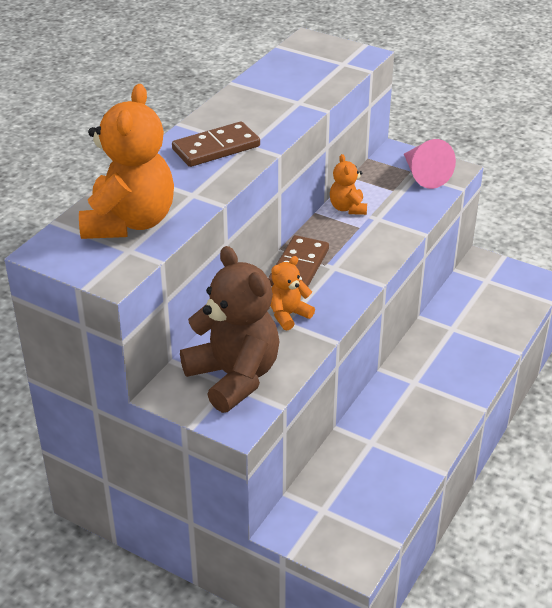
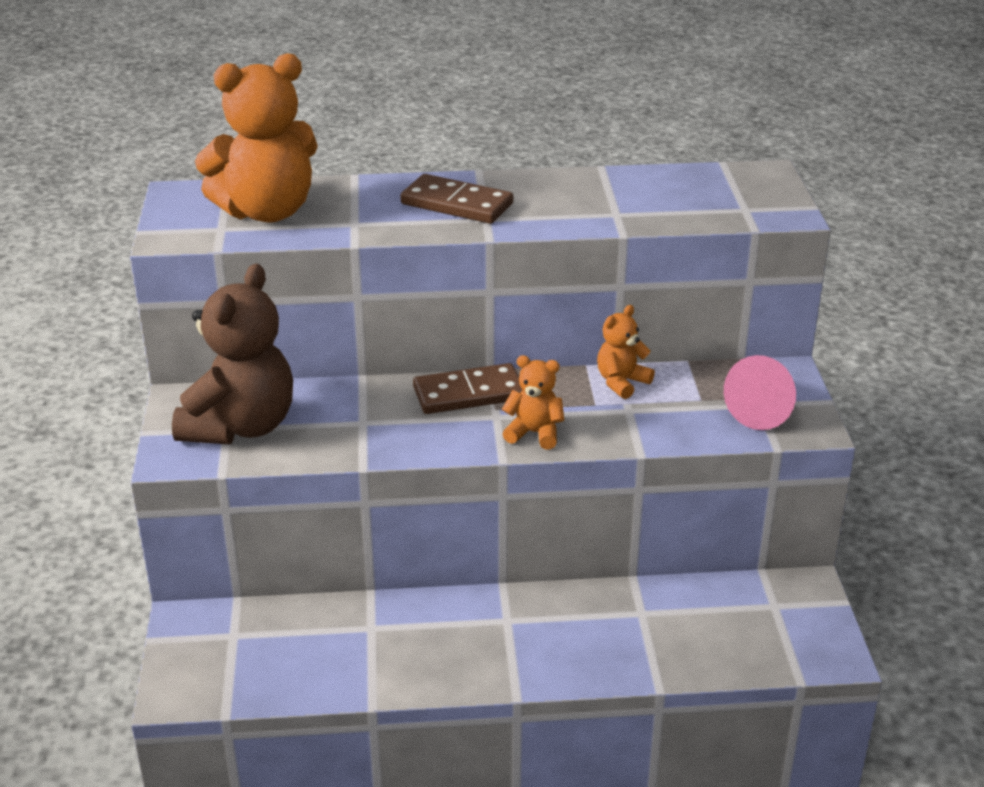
camera: 55 degrees right, 5 degrees down
(288, 315) = (376, 419): orange teddy bear -> orange teddy bear (534, 433)

